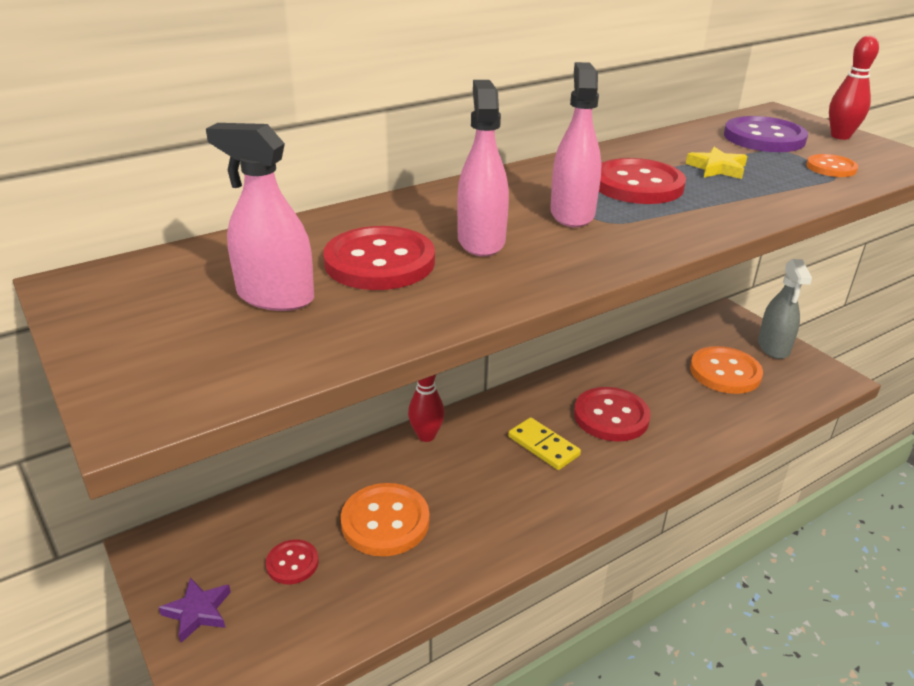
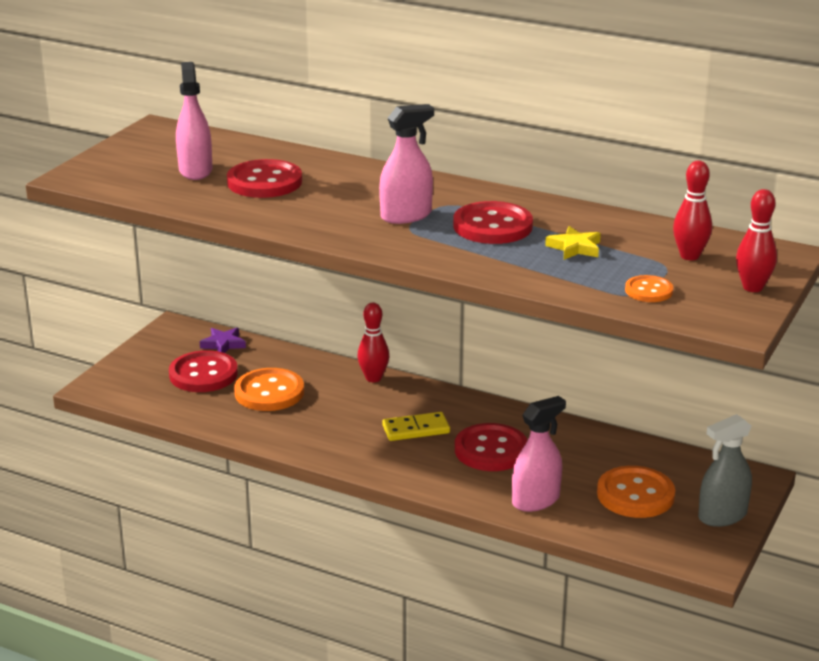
camera: 60 degrees right, 5 degrees down
(198, 612) = (141, 360): purple star -> purple star (223, 344)
(292, 563) = (203, 374): red button -> red button, size x1.81
(481, 241) = (327, 200): pink spray bottle -> pink spray bottle (536, 500)
(543, 446) = (416, 429): yellow domino -> yellow domino turned 60 degrees clockwise
(764, 138) = (689, 256): purple button -> red bowling pin

